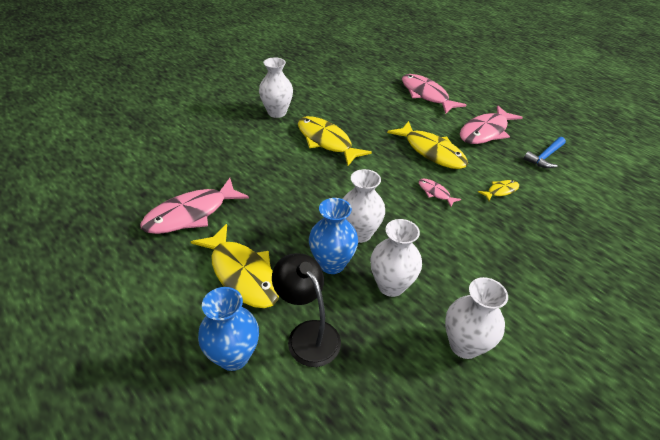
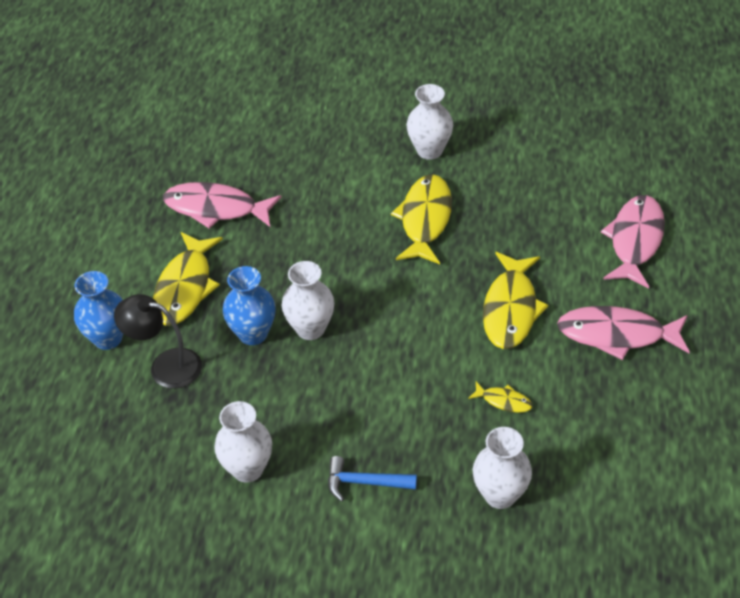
camera: 55 degrees right, 5 degrees up
(308, 334) = (165, 366): black lamp -> black lamp turned 90 degrees counterclockwise
(391, 285) = (267, 387): white vase -> white vase (500, 495)
(435, 193) = (436, 350): pink fish -> none
(545, 157) = (628, 413): blue hammer -> blue hammer (364, 482)

